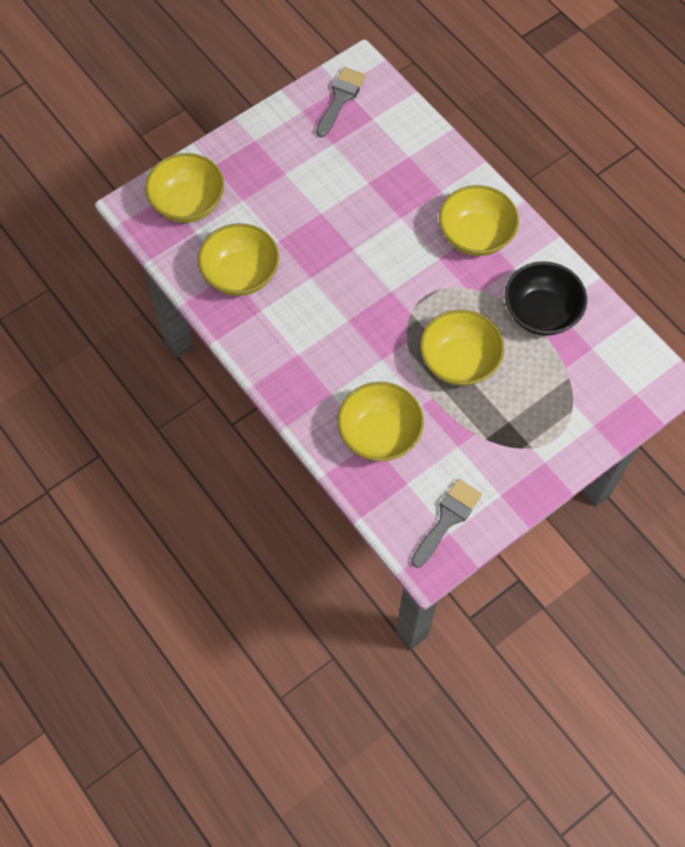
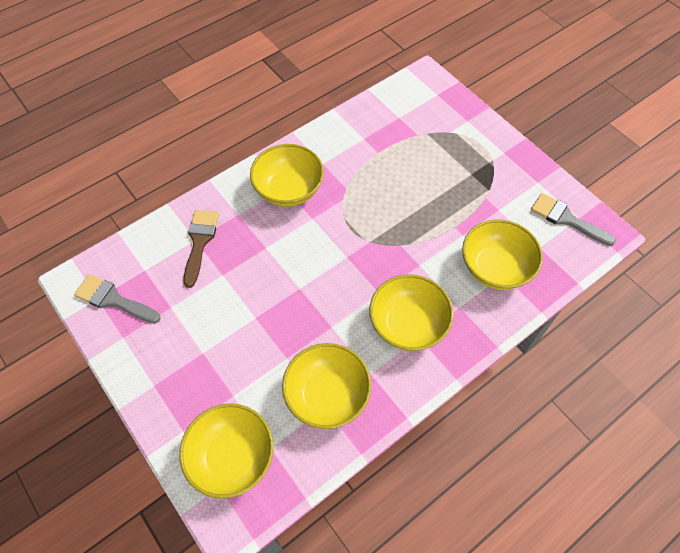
camera: 90 degrees left, 5 degrees down
(406, 160) = (200, 242): none -> brown brush
(459, 361) = (417, 206): yellow bowl -> yellow bowl (408, 324)
(541, 312) = (367, 148): black bowl -> none

